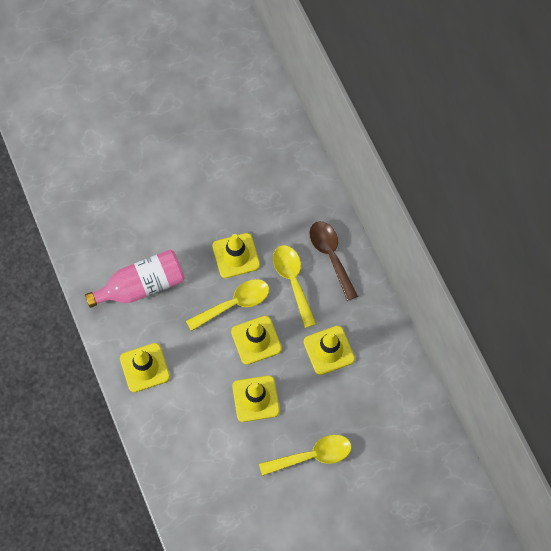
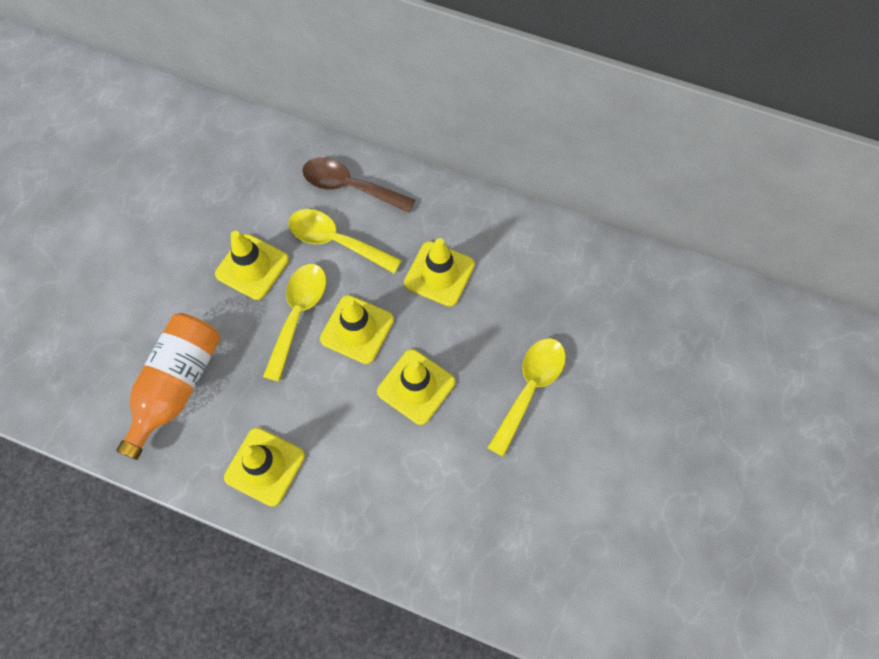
camera: 45 degrees left, 0 degrees up
(142, 286) = (177, 385): pink bottle -> orange bottle

